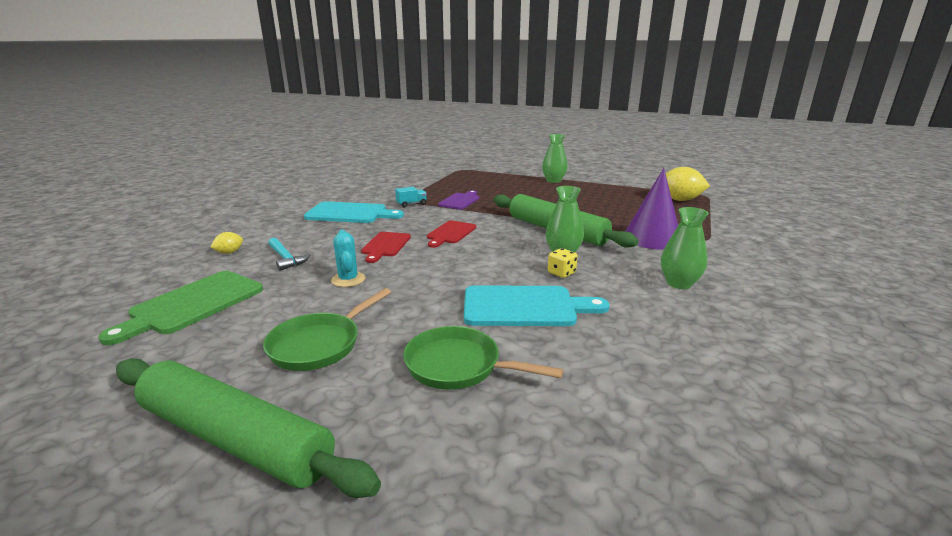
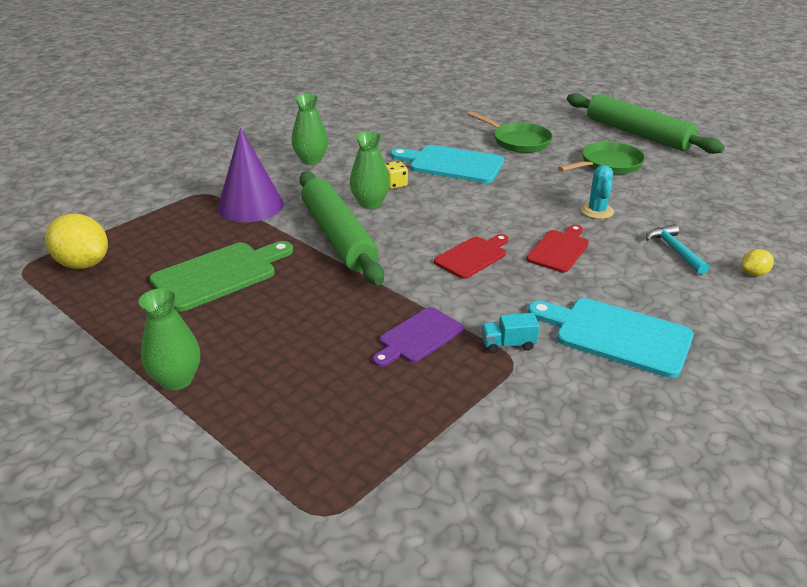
camera: 160 degrees left, 10 degrees up
(193, 304) = (731, 210): green cutting board -> green cutting board (219, 274)

